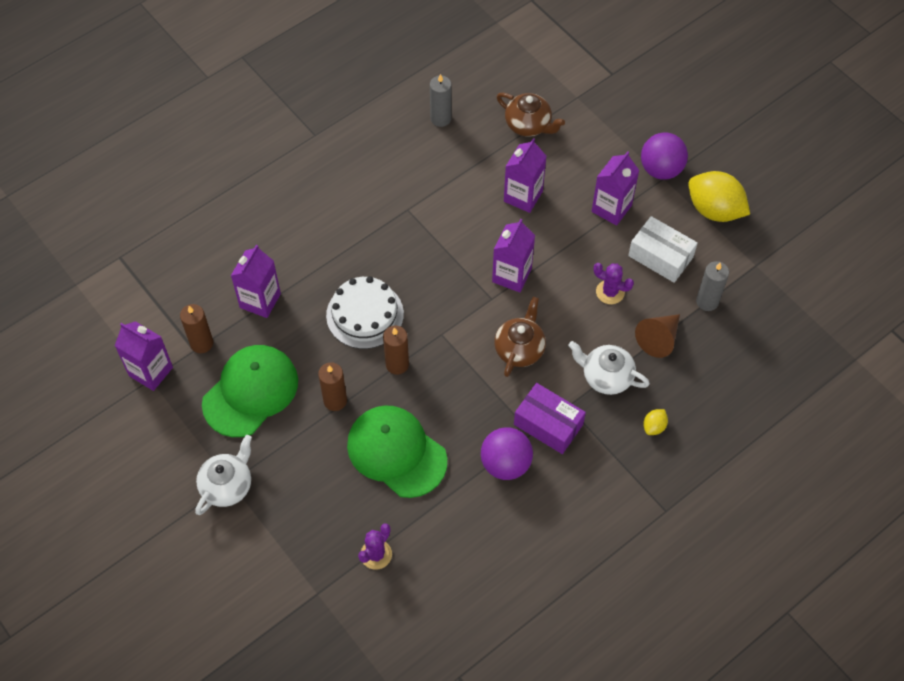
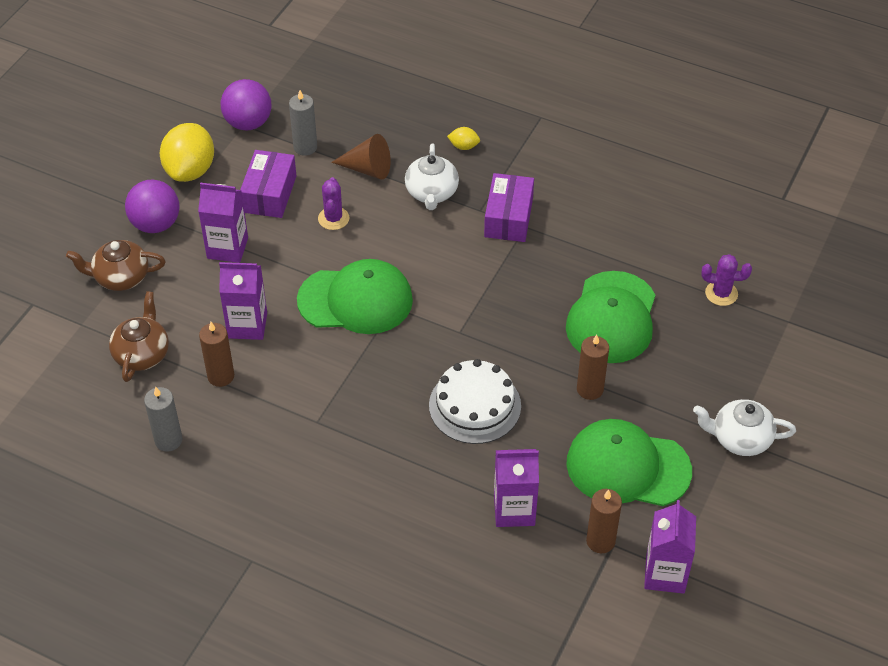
camera: 115 degrees left, 10 degrees down
(397, 364) = (517, 354): brown candle -> brown candle (221, 376)
(505, 464) = (568, 234): purple ball -> purple ball (248, 123)
(511, 275) = (355, 300): purple carton -> green cap
(519, 349) = (439, 265): brown teapot -> brown teapot (121, 277)
(660, 256) = (269, 194): white box -> purple box

